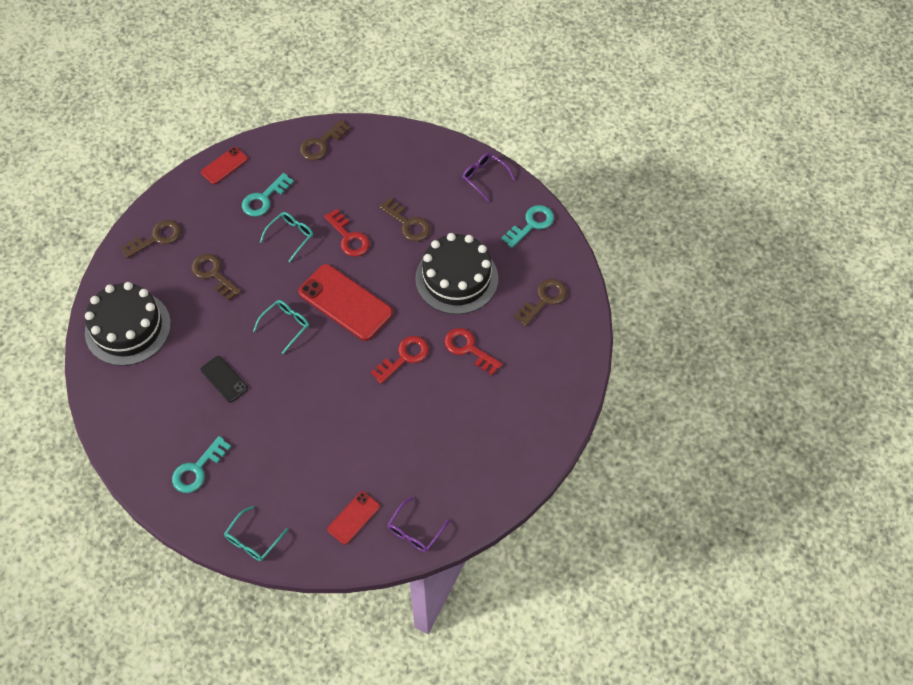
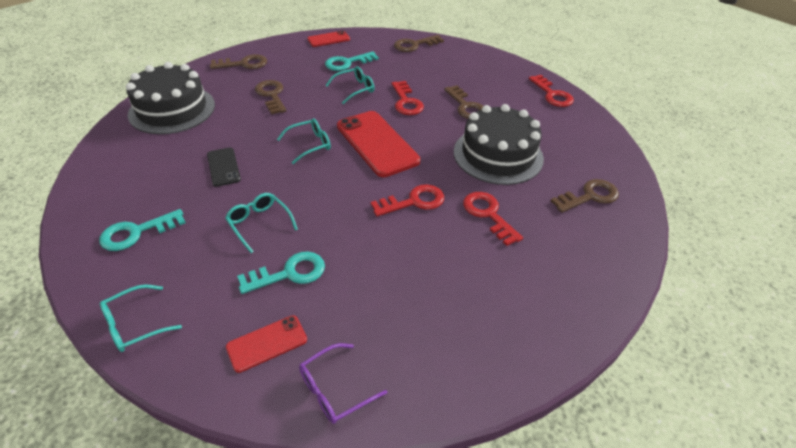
camera: 20 degrees right, 15 degrees down
(290, 425) = (259, 224): none -> turquoise glasses
(484, 177) = (552, 94): purple glasses -> red key
(531, 224) = (590, 136): turquoise key -> turquoise key (289, 273)

